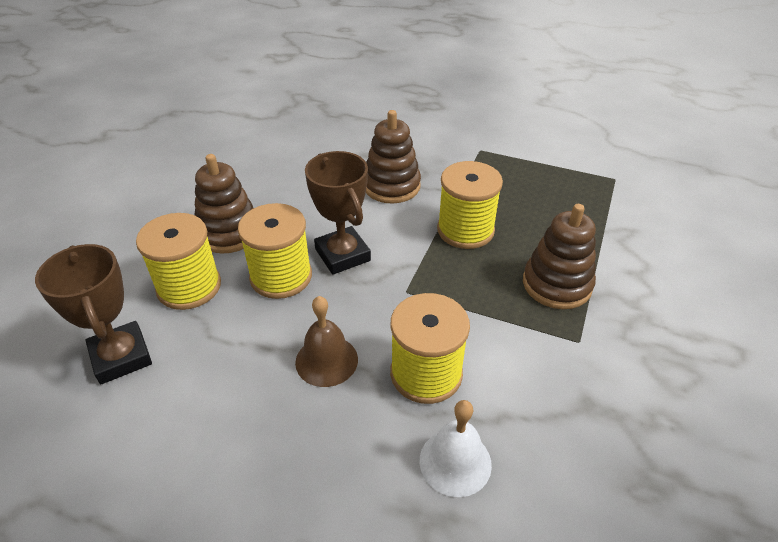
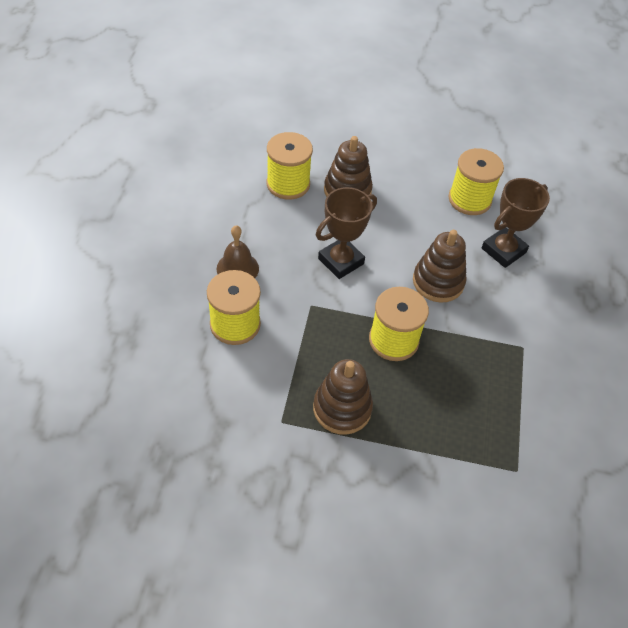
camera: 75 degrees right, 10 degrees up
(121, 357) = (224, 170): brown trophy -> brown trophy (503, 250)
(281, 276) = (309, 229): yellow spool -> yellow spool (469, 199)
(455, 462) = (169, 345): white bell -> none

